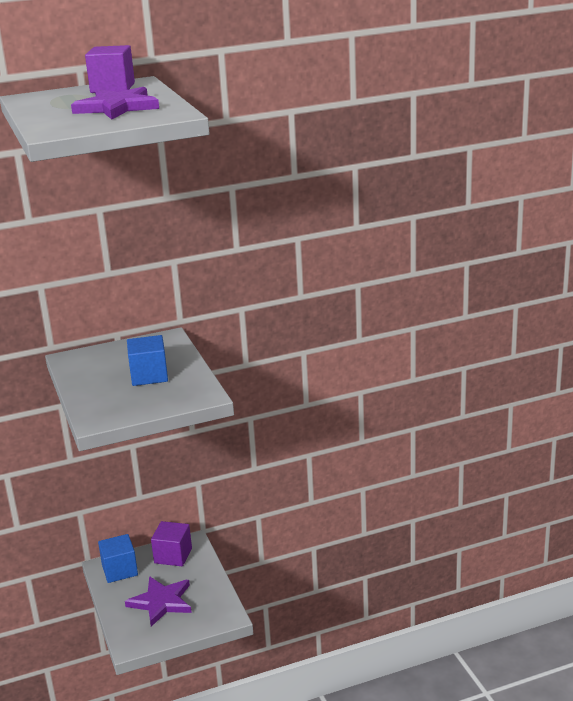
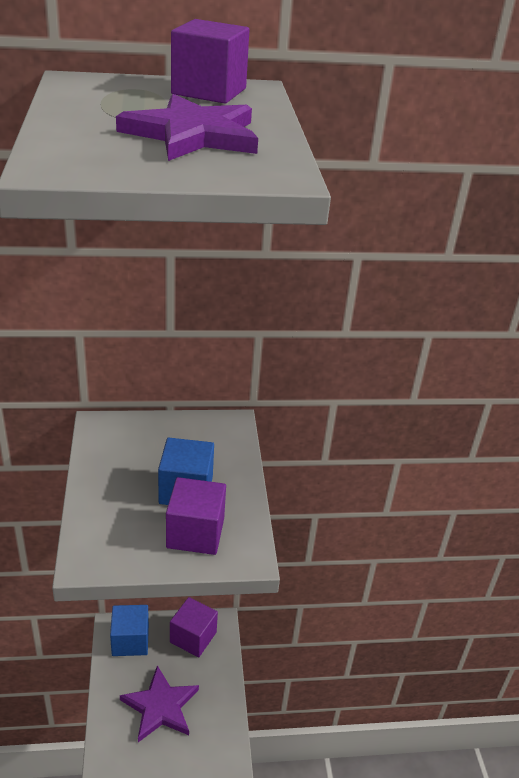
camera: 10 degrees right, 10 degrees up
(165, 393) = (195, 533): none -> purple cube

